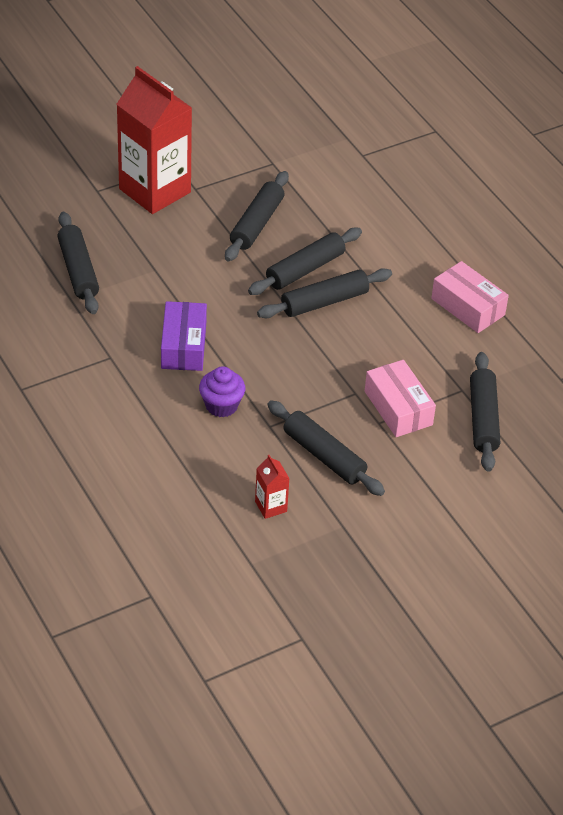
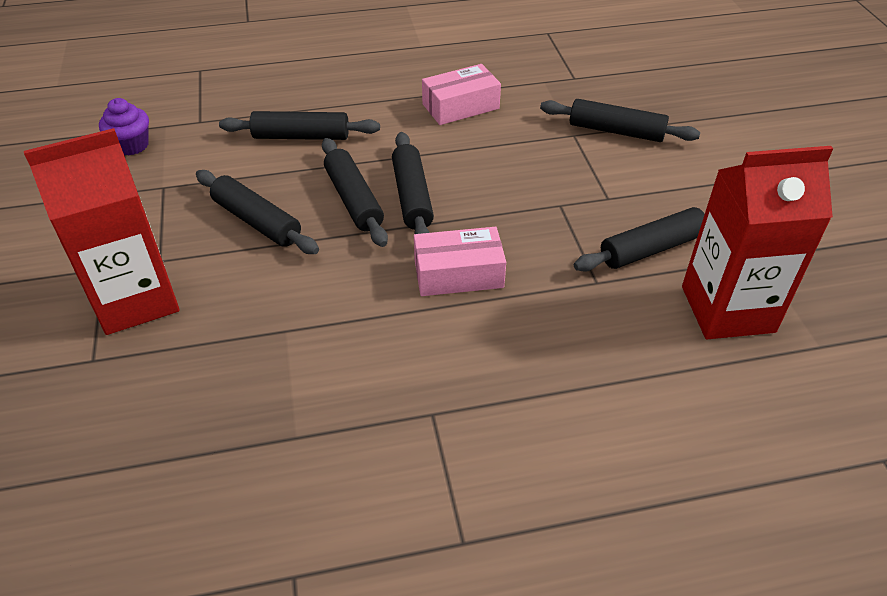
camera: 70 degrees left, 0 degrees up
(78, 270) = (243, 416): black rolling pin -> black rolling pin (301, 136)
(183, 346) = (438, 331): purple box -> none
(221, 405) = (553, 317): purple cupcake -> purple cupcake (131, 145)
(271, 506) = (727, 309): red carton -> red carton, size x2.44
(398, 408) = (590, 180): pink box -> pink box (458, 274)

